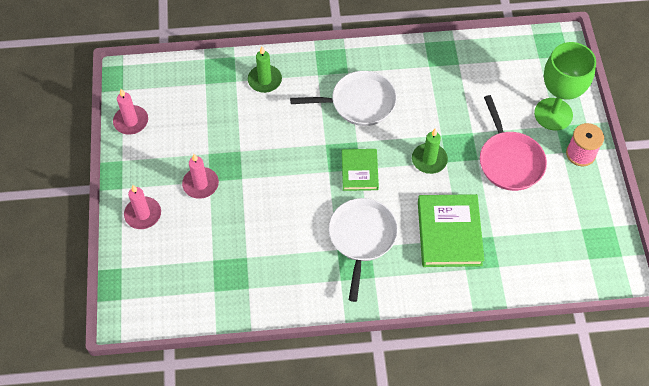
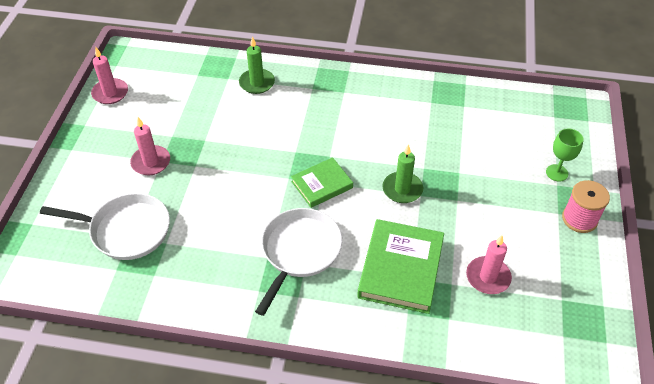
camera: 15 degrees right, 10 degrees down
(143, 214) = (80, 178): pink candle -> pink candle (488, 277)
(359, 103) = (345, 121): white pan -> white pan (126, 230)
(359, 171) = (322, 184): green book -> green book turned 45 degrees clockwise
(509, 160) = (493, 209): pink pan -> none
(553, 114) = (557, 173): green goblet -> green goblet, size x0.50

